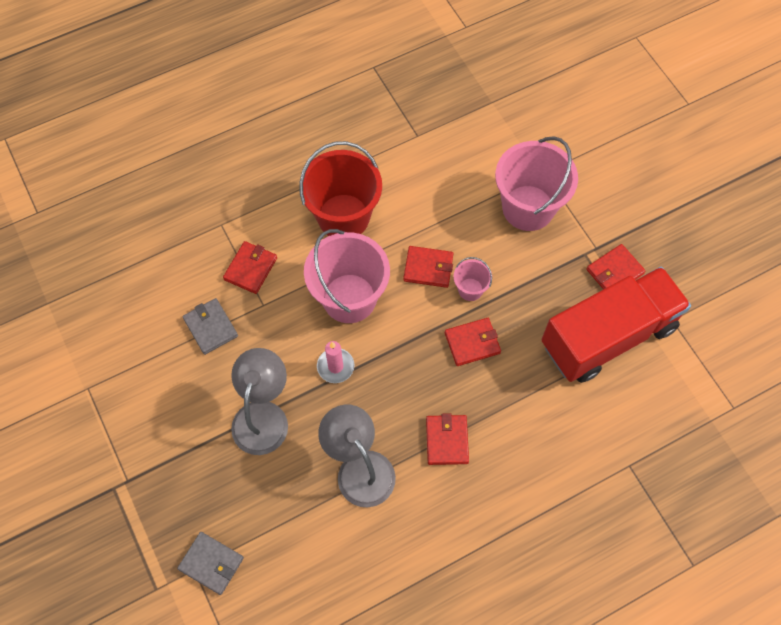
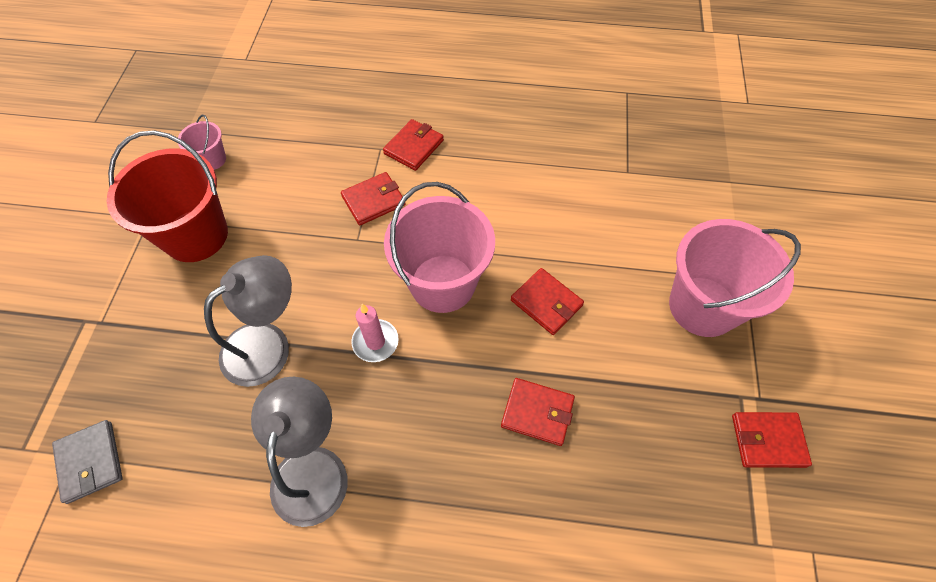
camera: 35 degrees right, 5 degrees down
(210, 327) = (294, 230): grey wallet -> none
(343, 217) = (497, 204): red bucket -> red bucket (196, 235)
(447, 440) = (427, 506): red wallet -> red wallet (413, 147)
(470, 289) = (576, 353): pink bucket -> pink bucket (212, 159)
(608, 336) = (710, 515): red truck -> none

